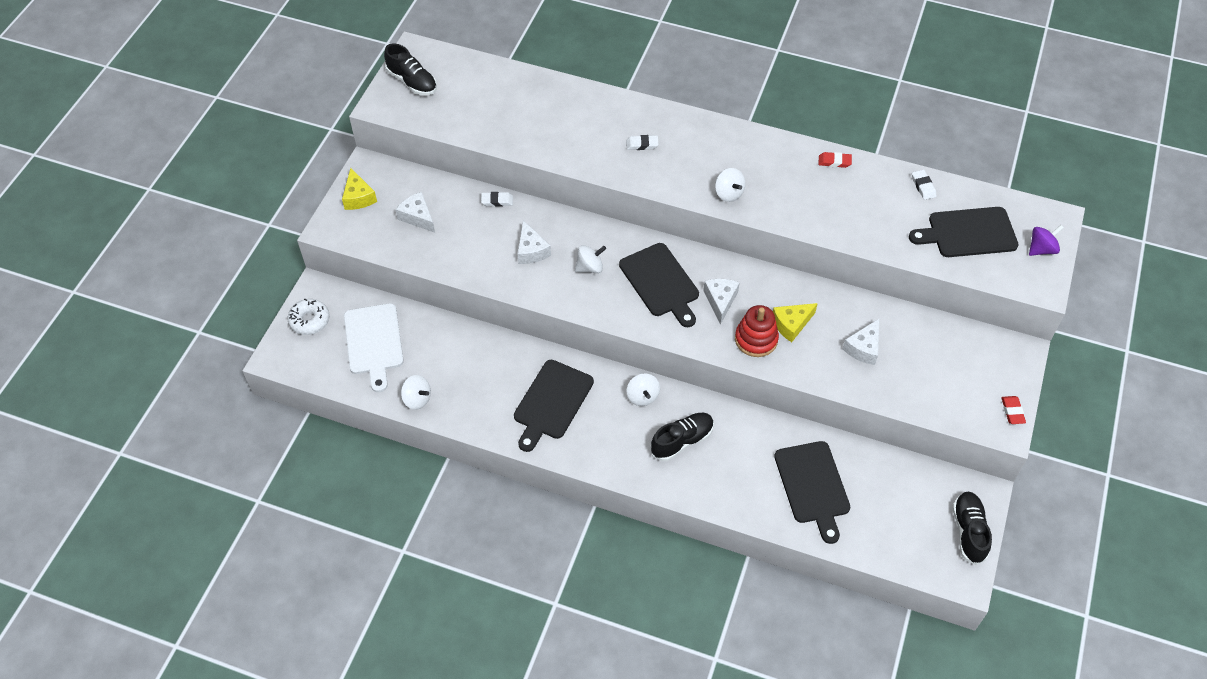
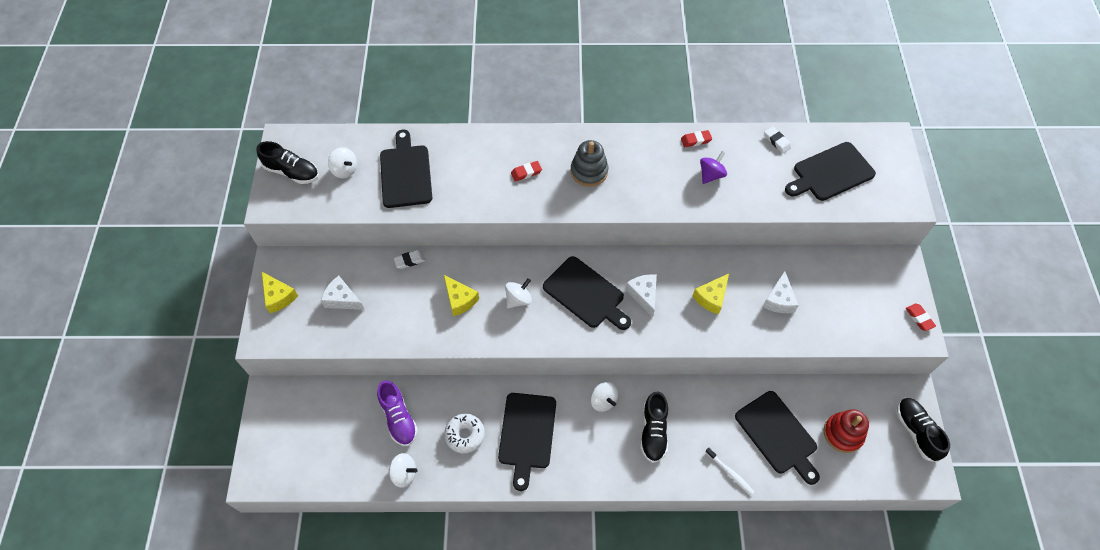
camera: 20 degrees left, 5 degrees up
(309, 321) = (273, 428): white donut -> white donut (465, 435)
(373, 342) = (342, 430): white cutting board -> none
(432, 348) = (399, 418): none -> purple shoe
(521, 113) = (406, 173): none -> black cutting board
(531, 250) = (460, 299): white cheese -> yellow cheese
(642, 144) = (526, 172): white eraser -> red eraser
(682, 441) = (653, 431): black shoe -> black shoe turned 150 degrees clockwise
(707, 161) = (589, 171): none -> grey stacking toy
(728, 193) = (620, 197): white spinning top -> white spinning top (345, 170)
(745, 504) = (730, 473): none -> white toothbrush
(756, 339) = (688, 321): red stacking toy -> red stacking toy (843, 433)
(1041, 249) = (893, 170): purple spinning top -> purple spinning top (711, 175)

